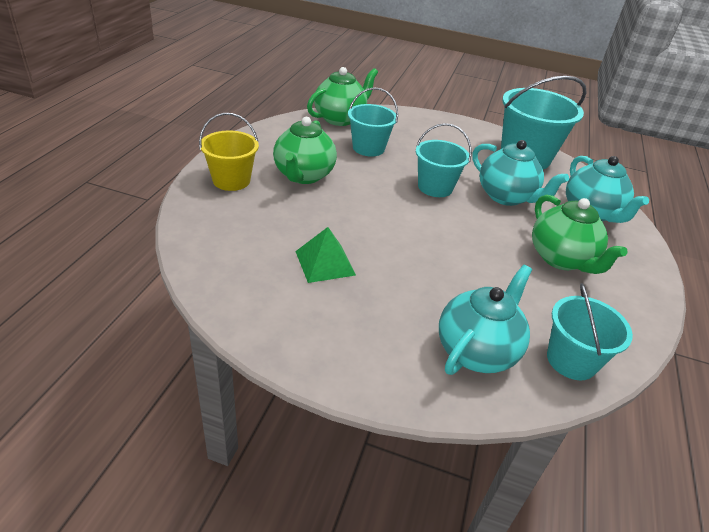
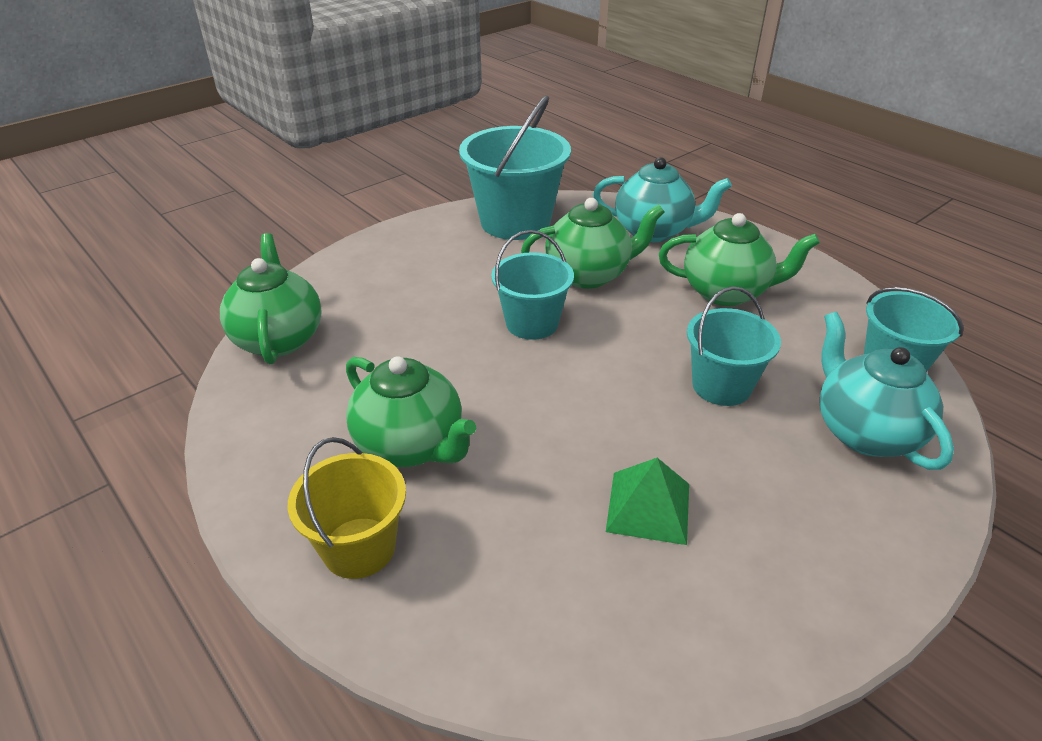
camera: 55 degrees left, 0 degrees up
(368, 148) = (389, 343): turquoise bucket -> turquoise bucket (721, 386)
(506, 197) = (589, 275): turquoise teapot -> green teapot

